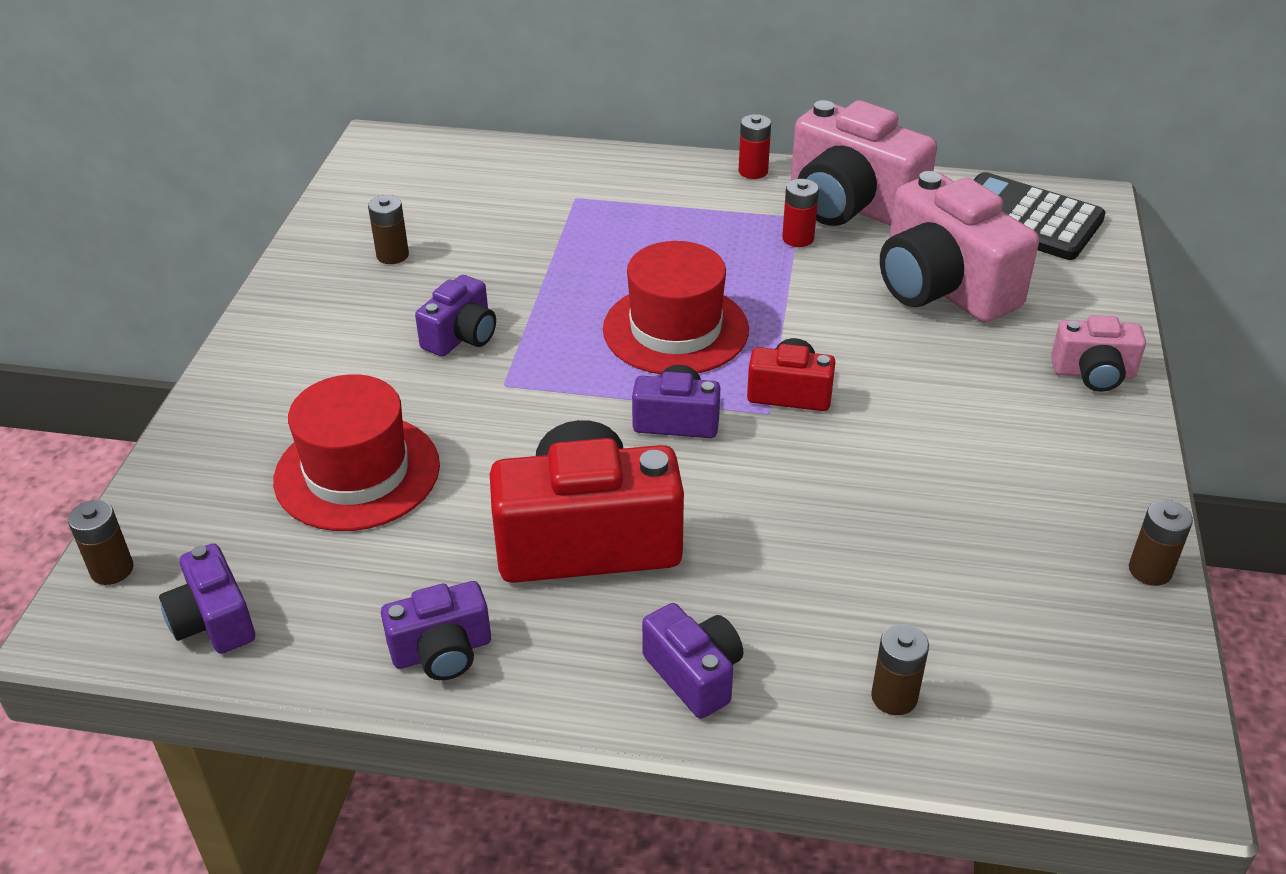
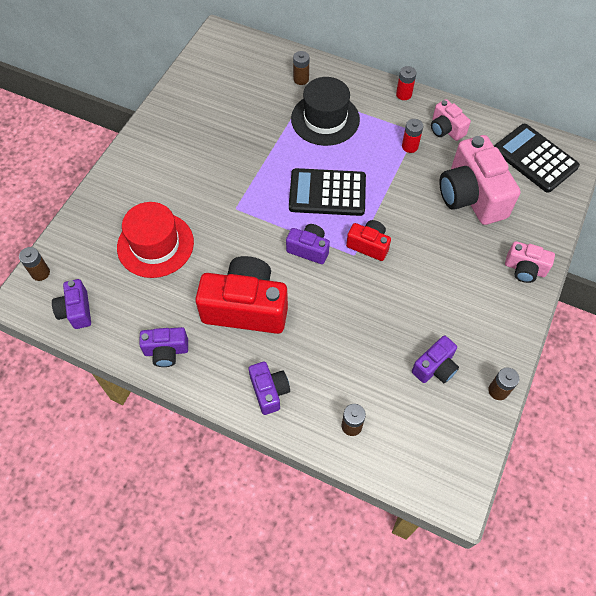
camera: 15 degrees right, 20 degrees up
(392, 255) = (205, 114): brown battery -> brown battery (301, 79)
(461, 336) = (224, 174): purple camera -> purple camera (435, 367)
(625, 226) = (325, 119): none -> black hat
(675, 329) = (327, 193): red hat -> black calculator
(850, 205) = (446, 129): pink camera -> pink camera, size x0.51

